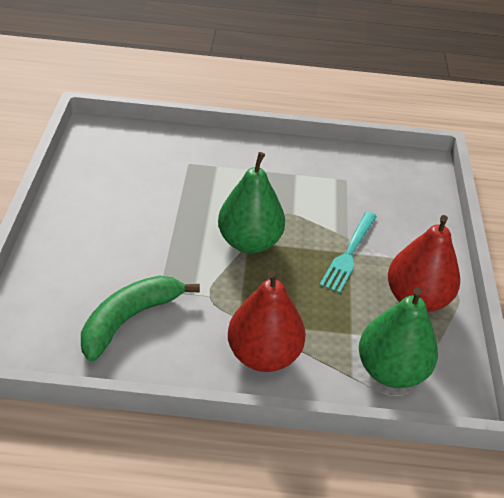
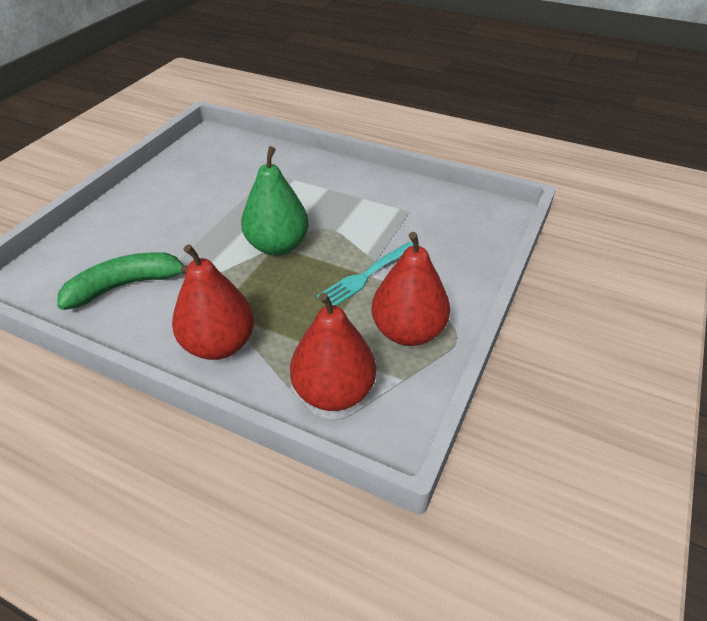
camera: 25 degrees right, 0 degrees up
(391, 370) = (333, 392): green pear -> red pear

